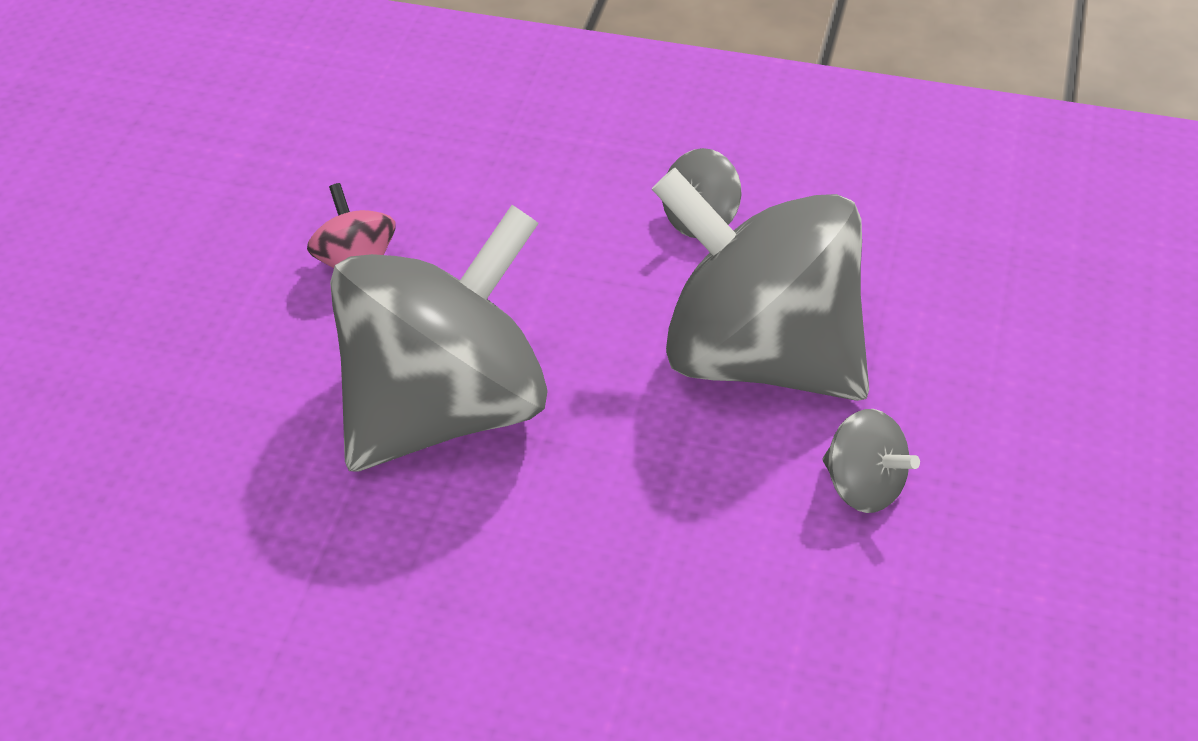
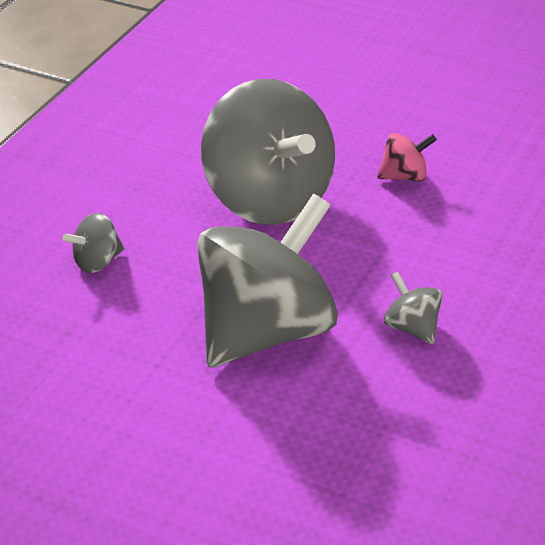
camera: 105 degrees right, 5 degrees down
(863, 488) = (142, 355): grey spinning top -> grey spinning top (97, 262)

